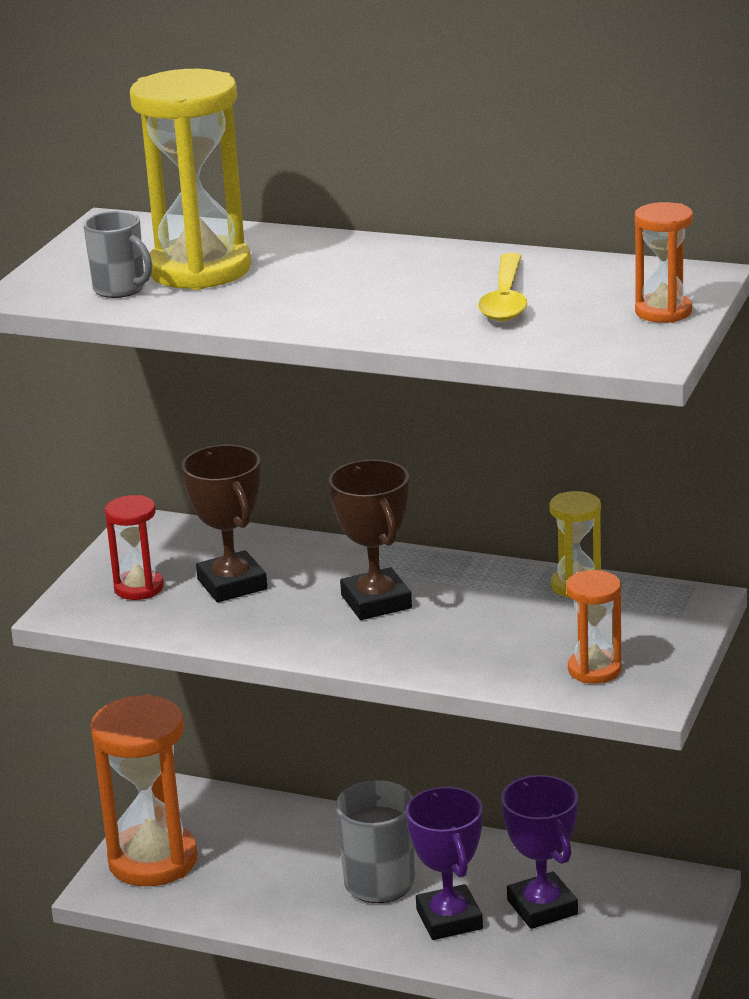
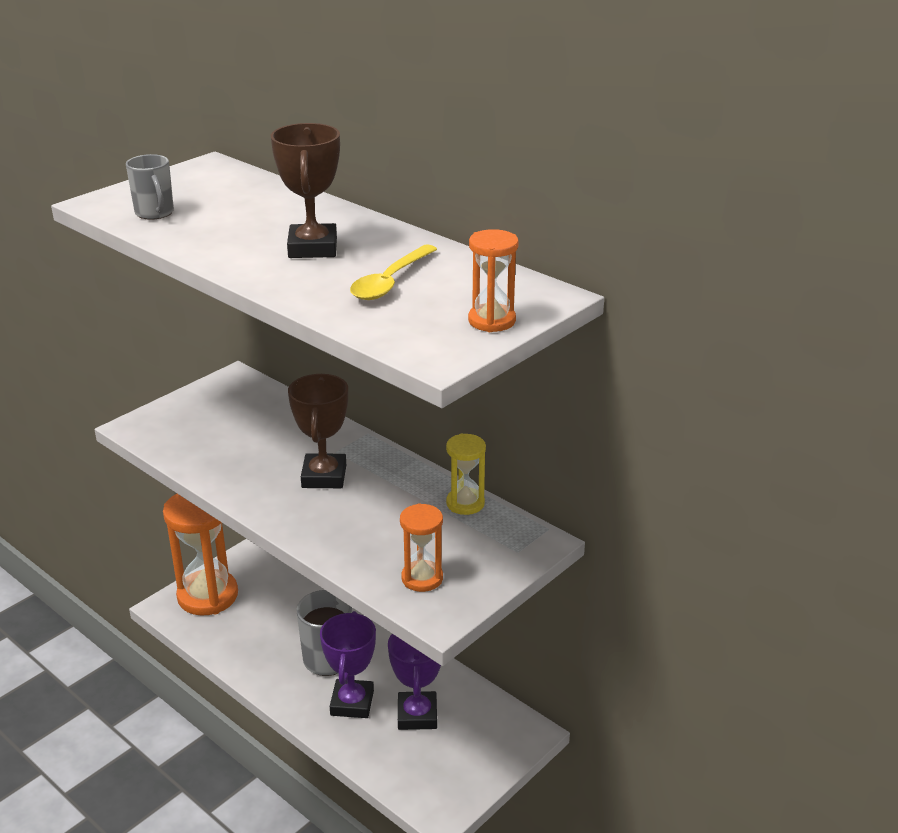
camera: 20 degrees right, 5 degrees up
(139, 588) = (190, 422): red hourglass -> none
(200, 270) = (220, 210): yellow hourglass -> none
(232, 584) = (247, 436): brown trophy -> brown trophy (312, 248)

